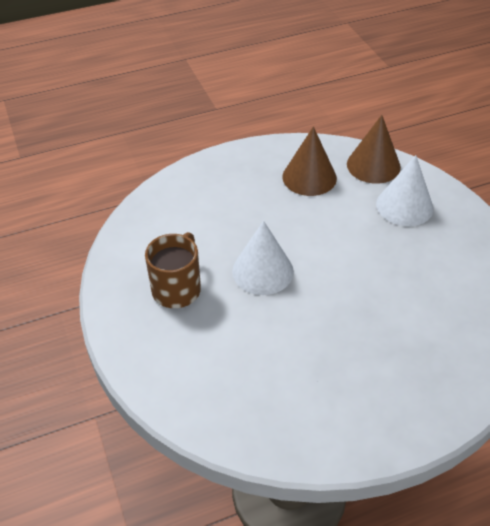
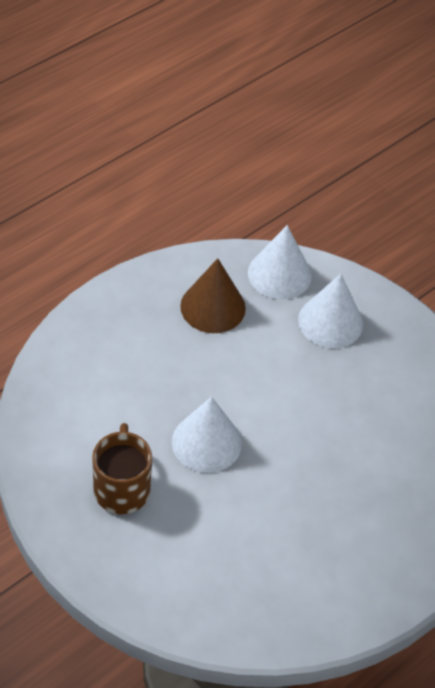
camera: 25 degrees left, 5 degrees up
(373, 165) = (279, 274): brown cone -> white cone

